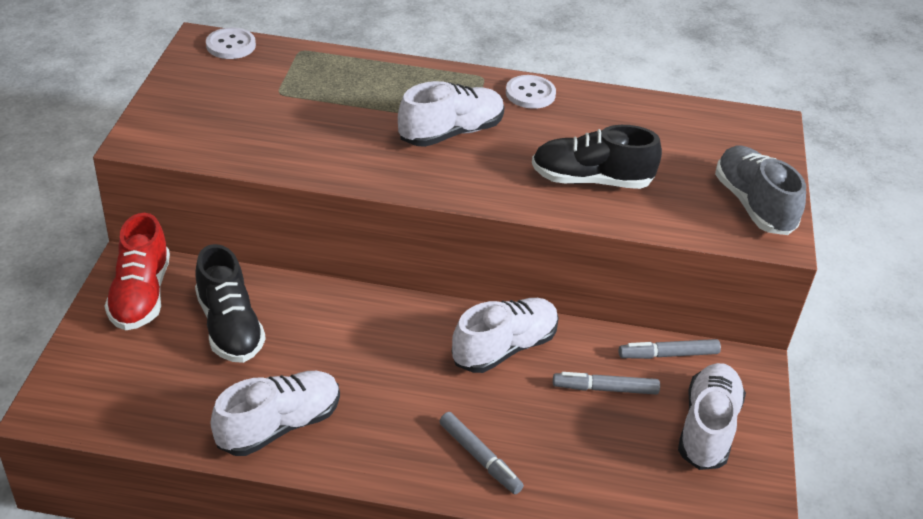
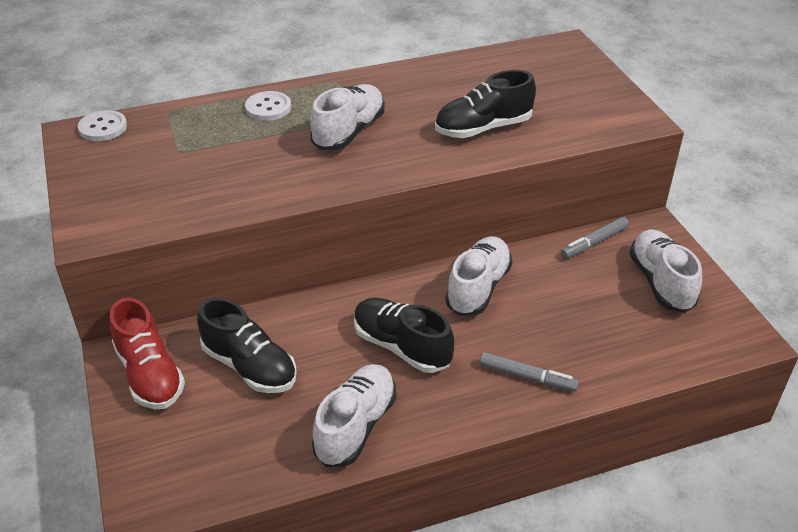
camera: 25 degrees left, 0 degrees up
(381, 371) = (401, 347): none -> black shoe
(530, 94) = (383, 81): white button -> white button (268, 108)
(605, 389) = (572, 286): grey marker -> none
(753, 205) = (606, 104): grey shoe -> none

